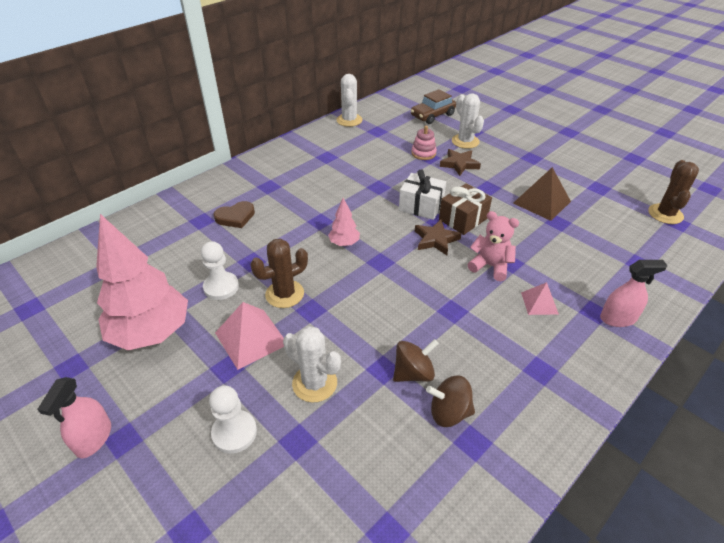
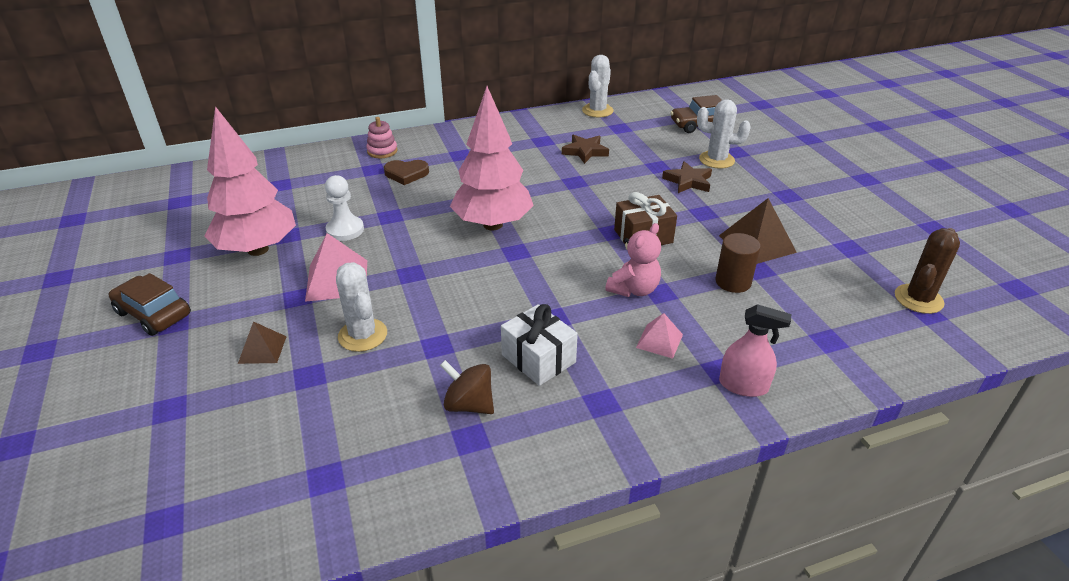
camera: 25 degrees right, 5 degrees down
(94, 438) = (153, 314): pink spray bottle -> brown car
(234, 432) = (262, 349): white pawn -> brown pyramid
(284, 294) = (397, 252): brown cactus -> none
(344, 243) = (493, 224): pink tree -> pink tree, size x2.24
(413, 373) = (463, 359): brown spinning top -> none
(421, 206) = (605, 212): white gift -> white gift (538, 358)
(423, 153) = (654, 161): pink stacking toy -> pink stacking toy (382, 151)
(435, 240) = (594, 247): brown star -> brown star (585, 151)
(465, 141) = (716, 160): white cactus -> white cactus turned 75 degrees counterclockwise
(490, 266) = (634, 289): pink teddy bear -> pink teddy bear turned 75 degrees clockwise
(550, 238) = (733, 282): none -> brown cylinder

